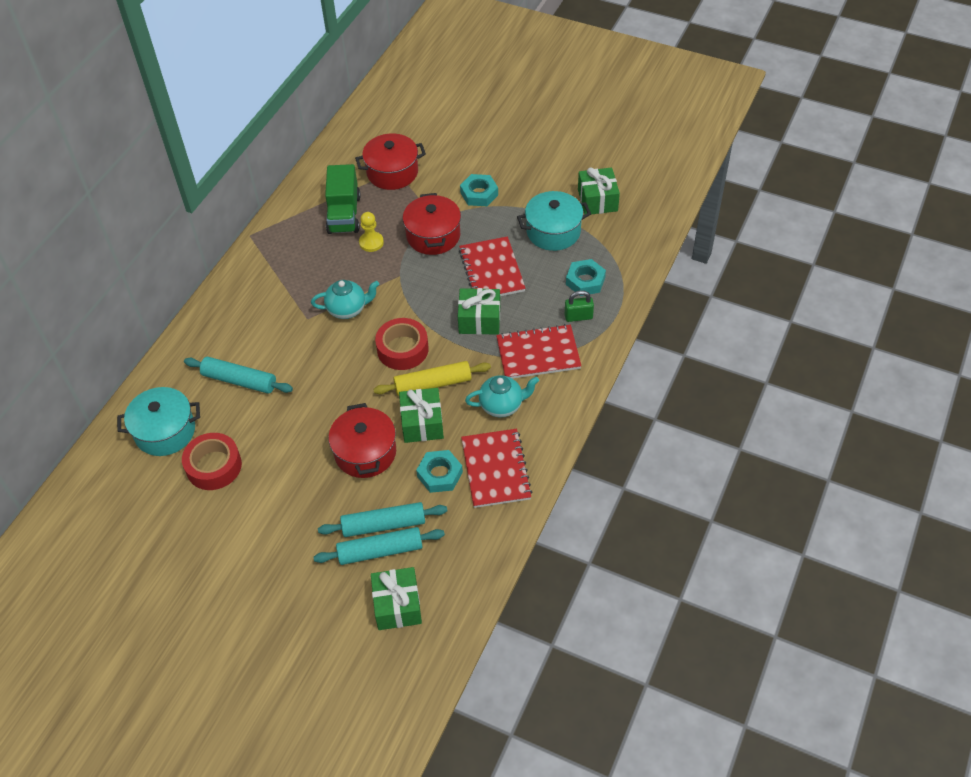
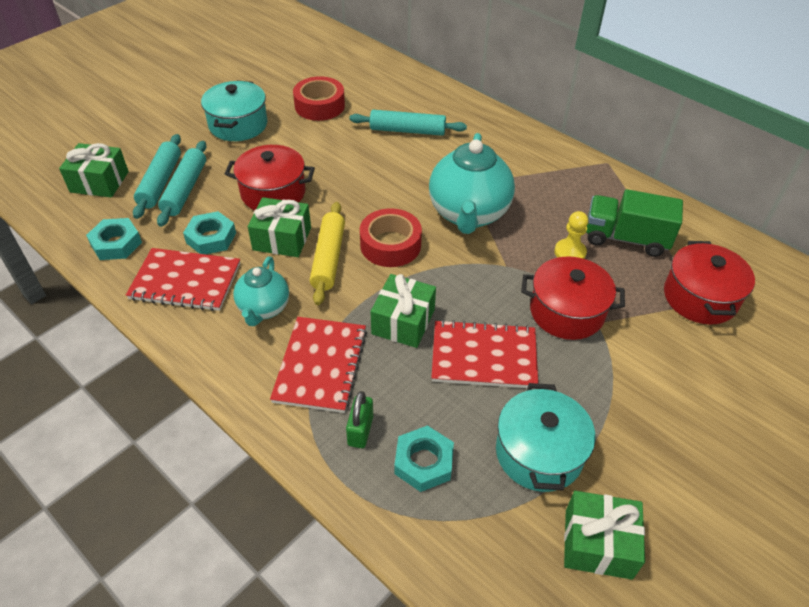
camera: 105 degrees right, 5 degrees down
(165, 431) = (373, 86): turquoise pot -> turquoise pot (238, 125)
(239, 380) = (407, 130): turquoise rolling pin -> turquoise rolling pin turned 60 degrees clockwise
(347, 309) = (468, 214): turquoise teapot -> turquoise teapot, size x1.75
(479, 194) = (641, 382): turquoise nut -> turquoise nut (116, 243)

